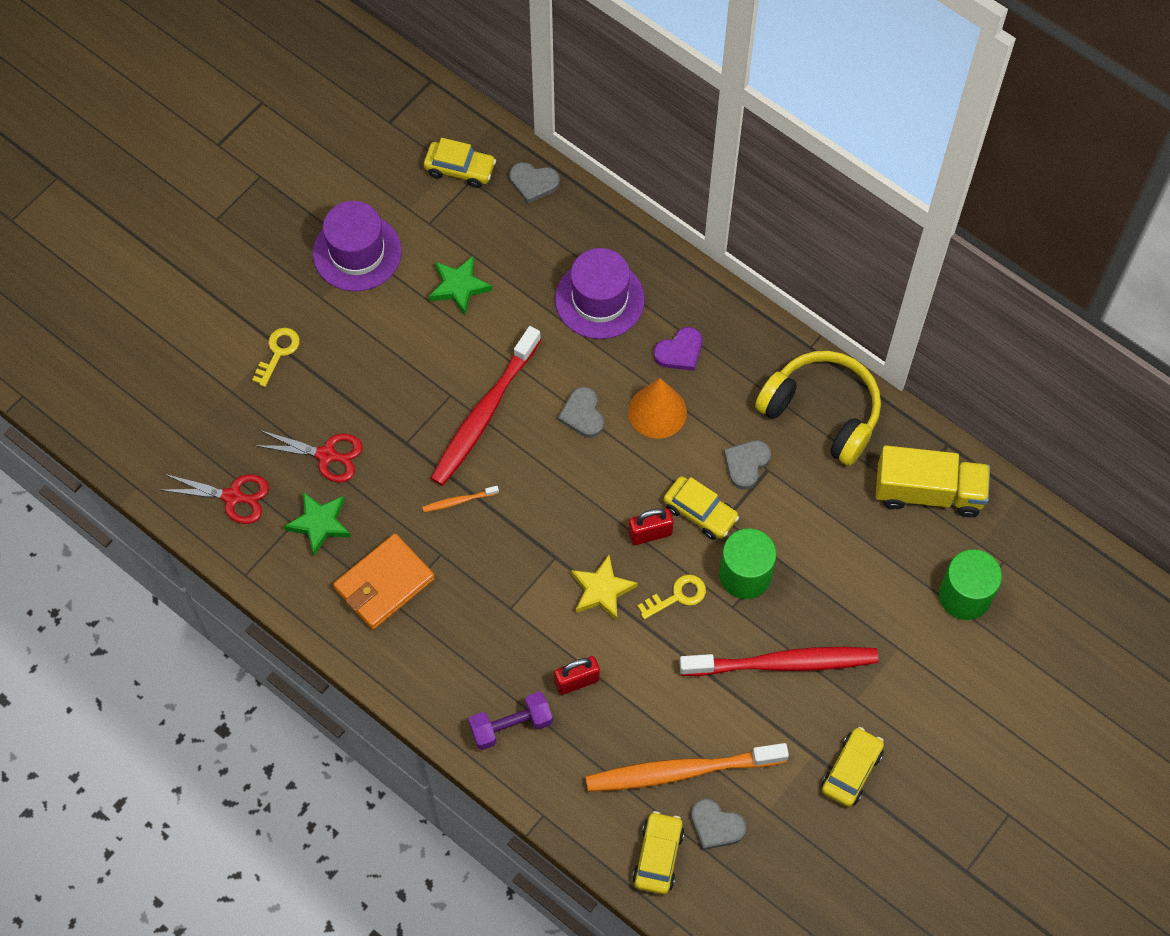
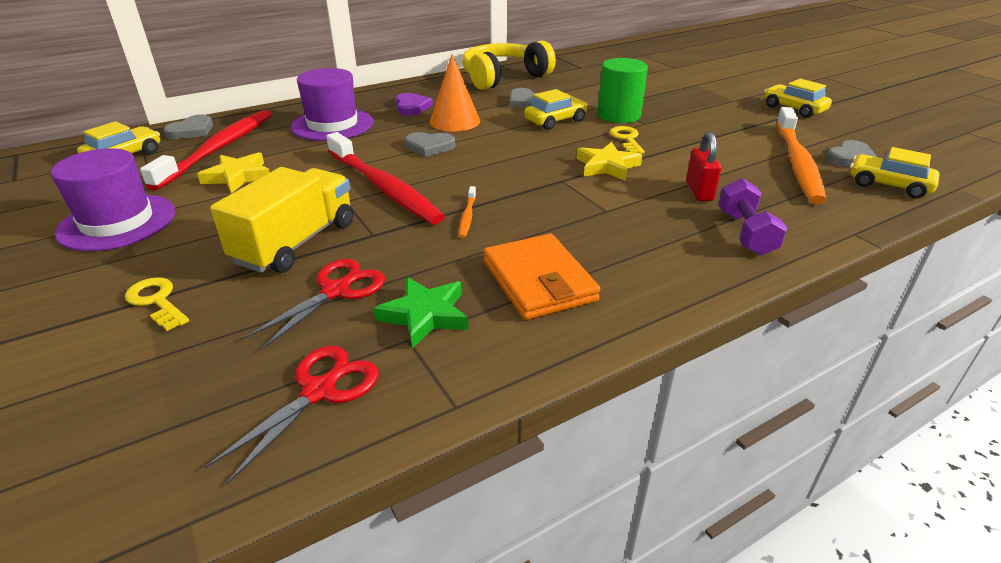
camera: 70 degrees left, 30 degrees down
(459, 287) = (238, 176): green star -> yellow star
(650, 534) = (563, 140): red padlock -> none
(783, 663) = (699, 115): red toothbrush -> red toothbrush (219, 148)
(928, 492) = (583, 63): yellow truck -> yellow truck (296, 243)
(964, 596) = (662, 65): green cylinder -> none

